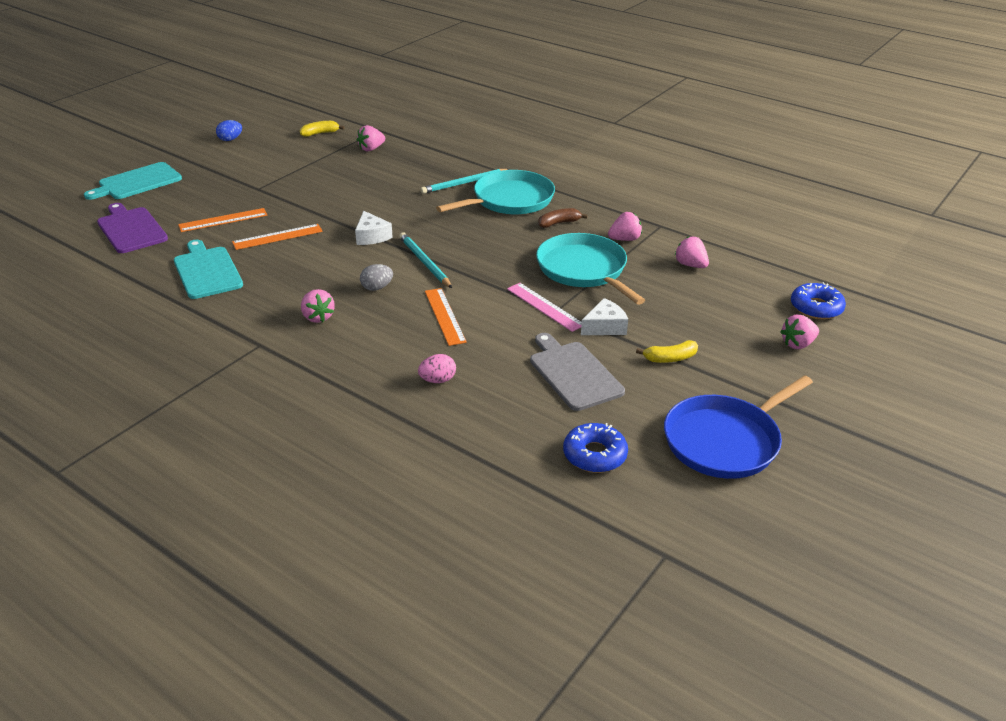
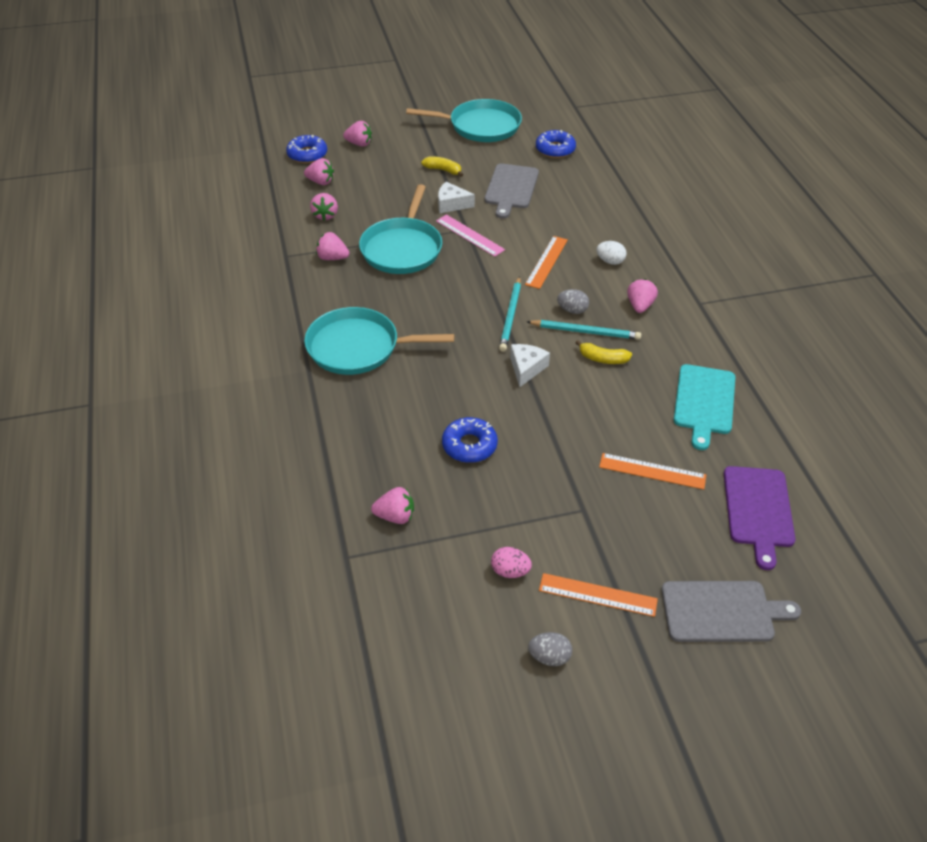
camera: 140 degrees left, 10 degrees up
(137, 182) = (722, 612): turquoise cutting board -> grey cutting board
(230, 139) = (549, 657): blue egg -> grey egg
(277, 237) = (612, 414): orange ruler -> orange ruler (597, 595)
(320, 133) = (422, 595): yellow banana -> yellow banana (602, 359)
(364, 187) = (469, 445): none -> blue donut
(383, 344) = (610, 261): none -> white egg
(437, 380) = (597, 222): pink egg -> pink egg (510, 571)
(464, 183) = (368, 394): turquoise pencil -> turquoise pencil (585, 332)
(545, 306) = (469, 235): pink ruler -> pink ruler turned 45 degrees counterclockwise
(559, 223) = (355, 299): brown banana -> none
(725, 441) = (480, 126): blue pan -> turquoise pan
(751, 289) = (321, 182): none -> pink strawberry

